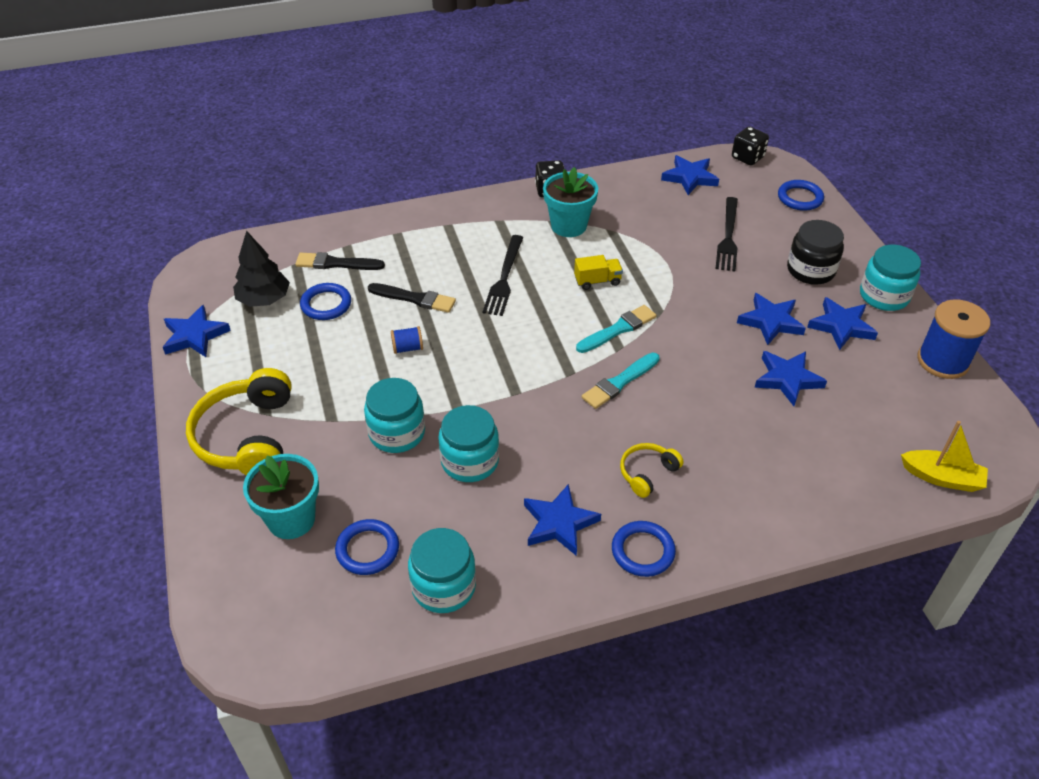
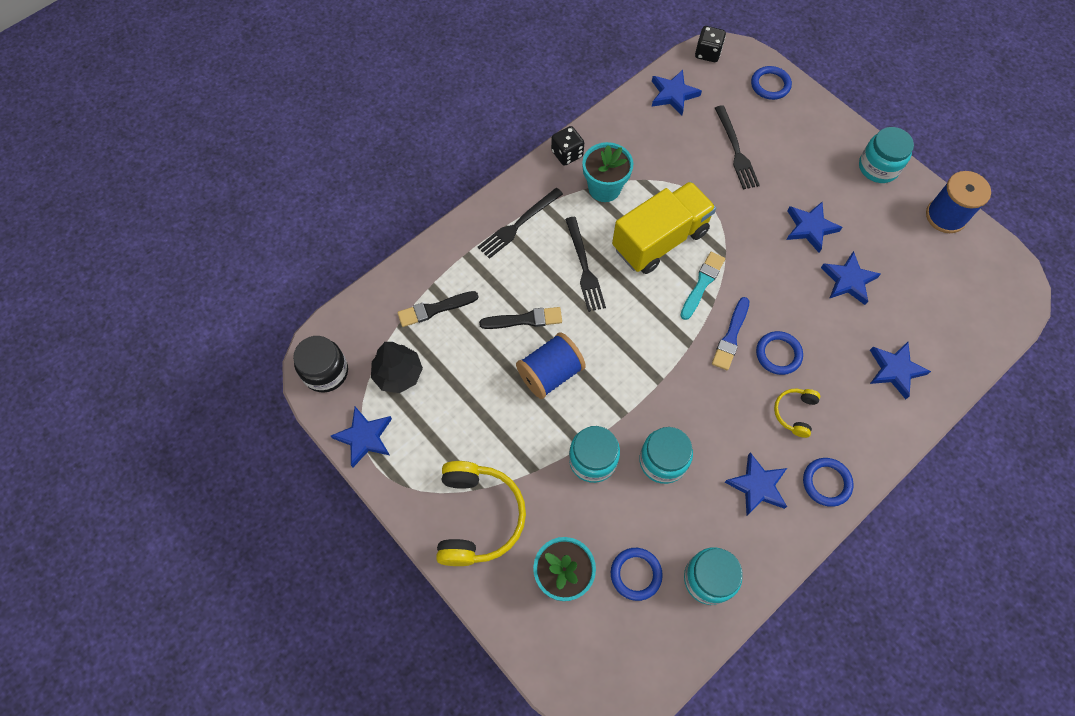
camera: 25 degrees left, 20 degrees up
(247, 437) = (478, 517): yellow headphones -> yellow headphones turned 150 degrees counterclockwise
(326, 304) = (455, 357): blue ring -> blue ring (778, 354)
(407, 348) = (550, 373): blue spool -> blue spool, size x2.10
(463, 227) = (518, 224): none -> black fork
(597, 281) = (660, 240): yellow truck -> yellow truck, size x2.44
(619, 382) = (731, 336): turquoise brush -> blue brush
(810, 270) = (814, 162): black jar -> black jar (325, 372)
(841, 326) = (862, 211): blue star -> blue star (895, 370)
(942, 478) = (989, 326): yellow boat -> none

